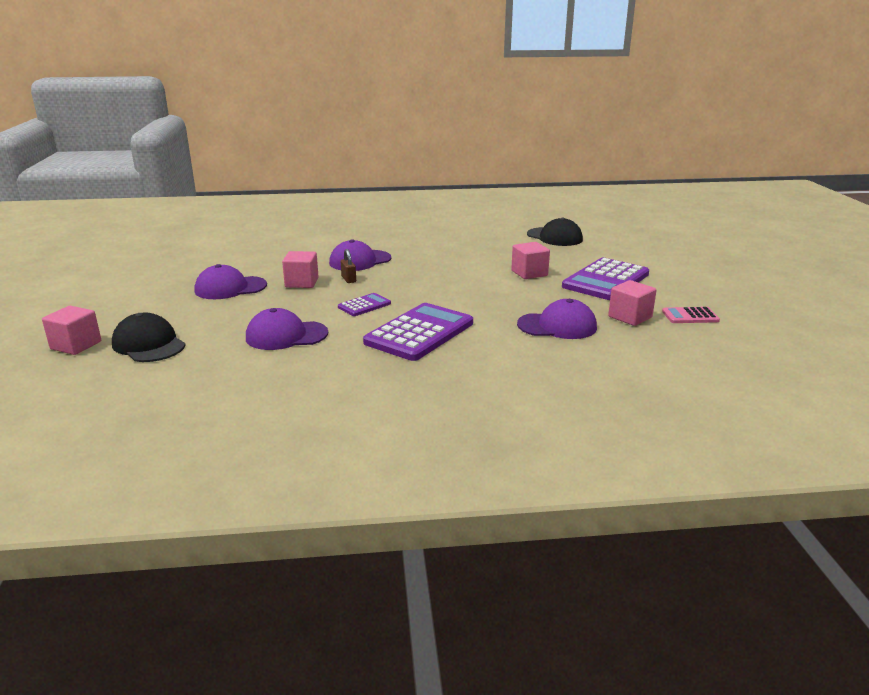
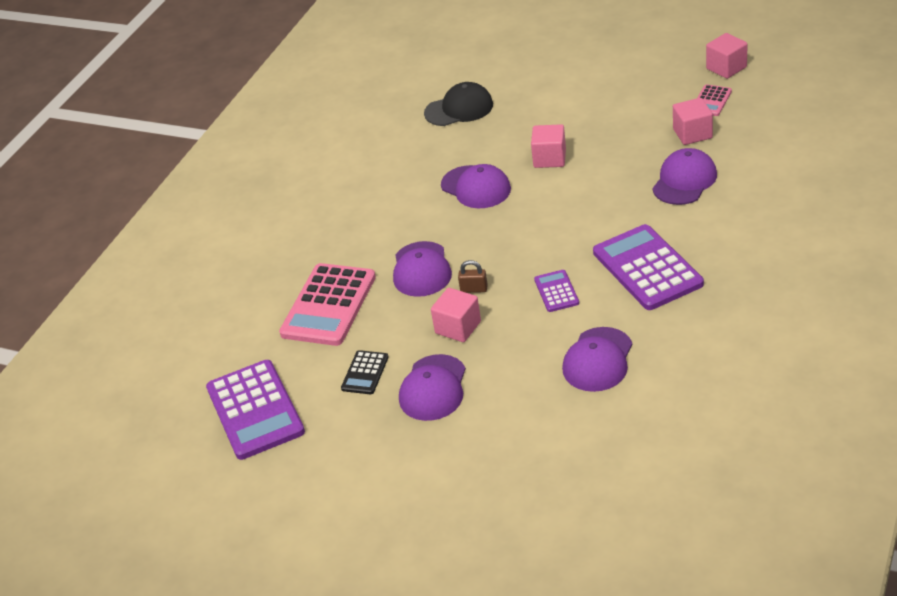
camera: 55 degrees left, 15 degrees up
(76, 345) = (523, 528): pink cube -> pink cube (726, 68)
(149, 344) = (557, 467): black cap -> none
(239, 267) = (365, 373): none -> black calculator
(305, 245) = (329, 305): none -> pink calculator
(468, 258) = (476, 187): none -> purple cap
(606, 280) = (602, 117): purple calculator -> purple calculator (255, 410)

